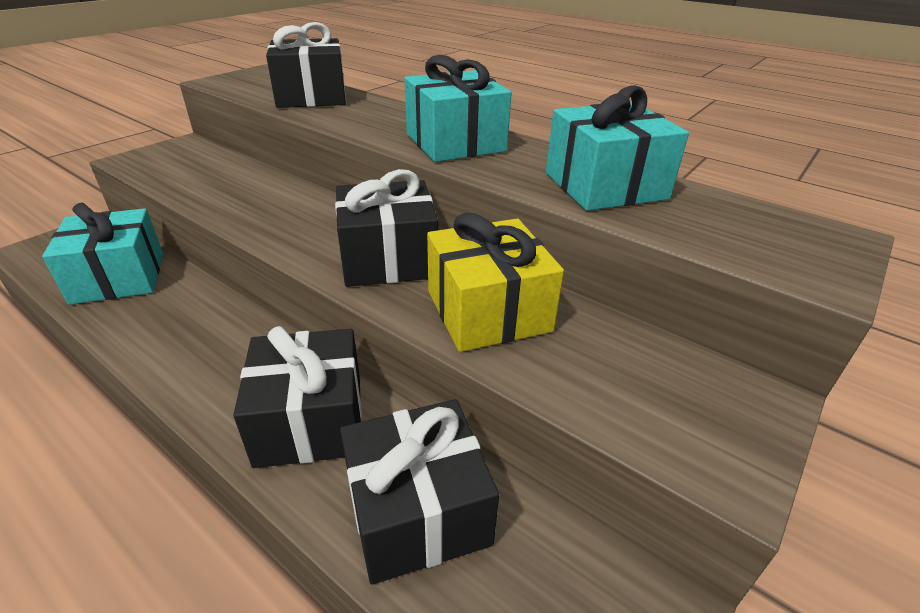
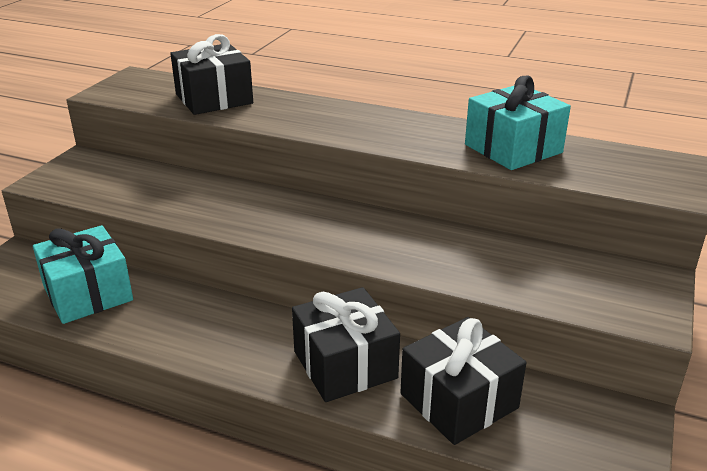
camera: 15 degrees left, 5 degrees down
(388, 259) = (357, 231): black gift -> none
(455, 143) = (377, 128): turquoise gift -> none
(488, 311) = (457, 256): yellow gift -> none

